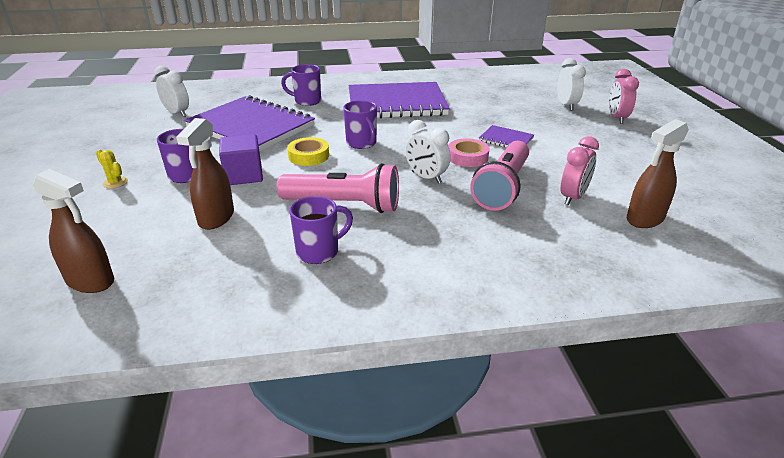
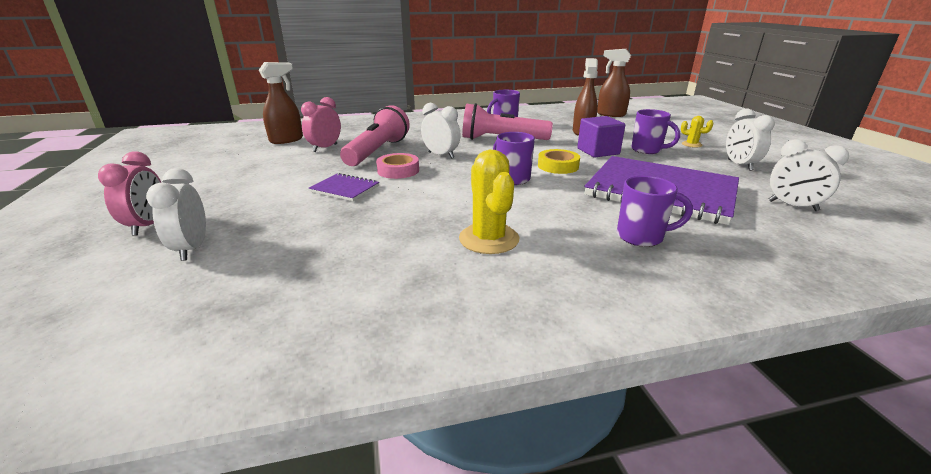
camera: 175 degrees right, 5 degrees down
(131, 149) = (739, 165): none -> white clock
(396, 103) = (489, 239): purple notebook -> yellow cactus

